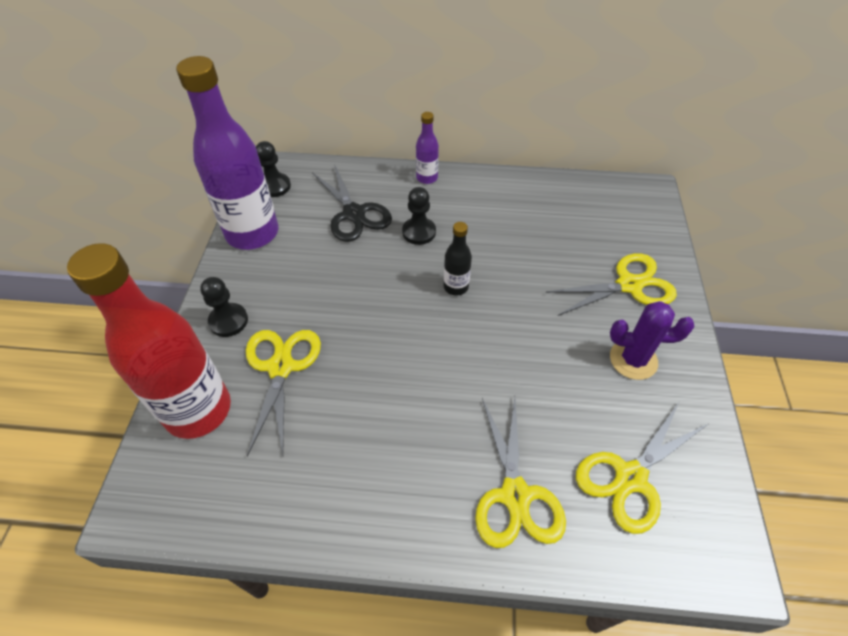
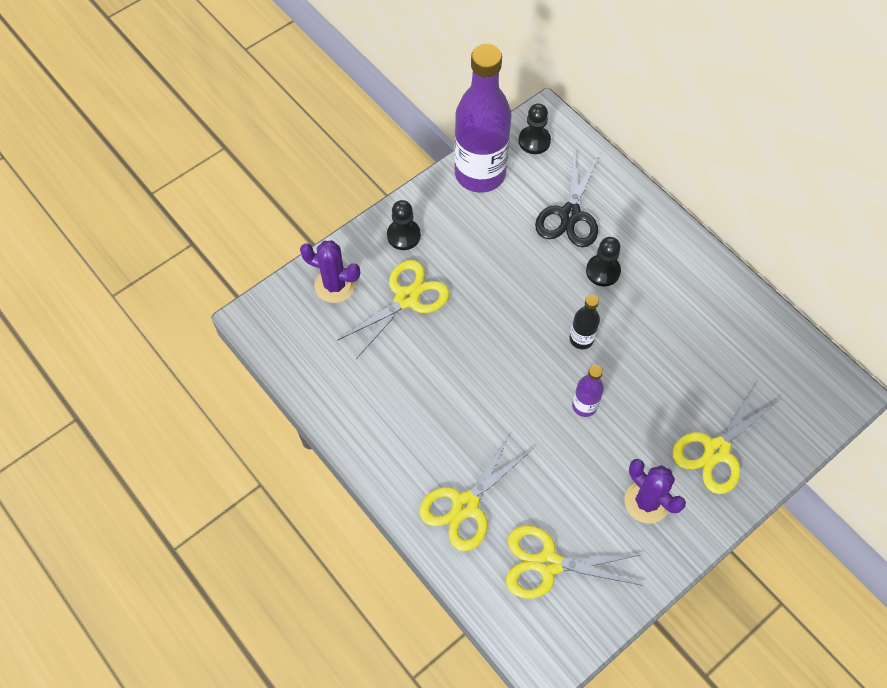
camera: 45 degrees right, 10 degrees up
(198, 410) = (335, 285): red bottle -> purple cactus
(427, 178) = (662, 226): purple bottle -> purple bottle (584, 406)
(629, 285) = (716, 450): yellow scissors -> yellow scissors turned 105 degrees clockwise

